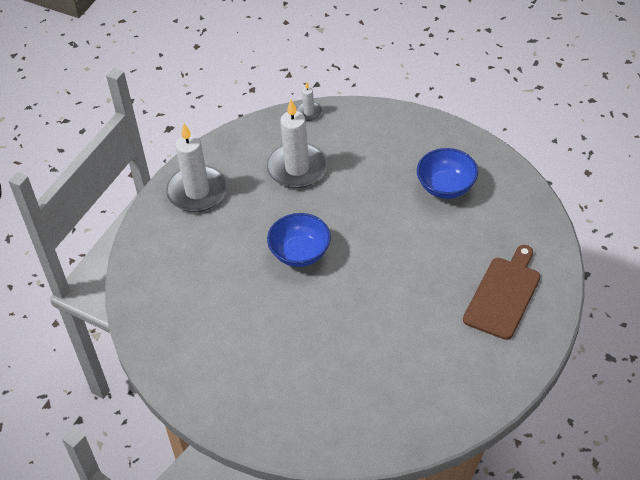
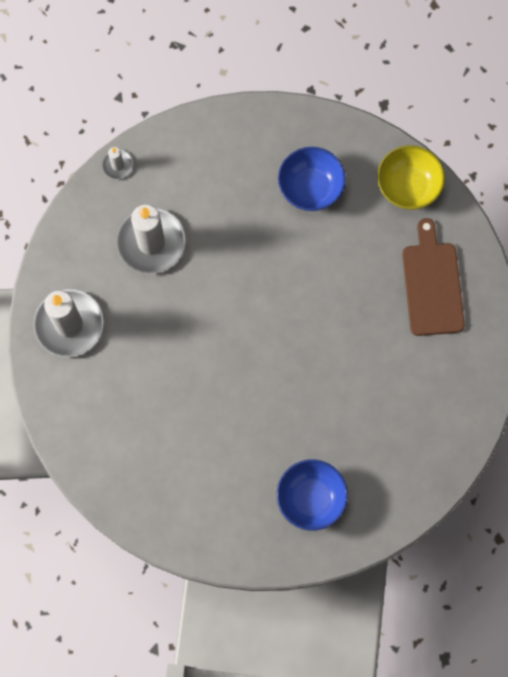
camera: 35 degrees left, 25 degrees up
(300, 253) = (218, 341): blue bowl -> blue bowl (311, 498)
(527, 219) = (408, 186): none -> yellow bowl

